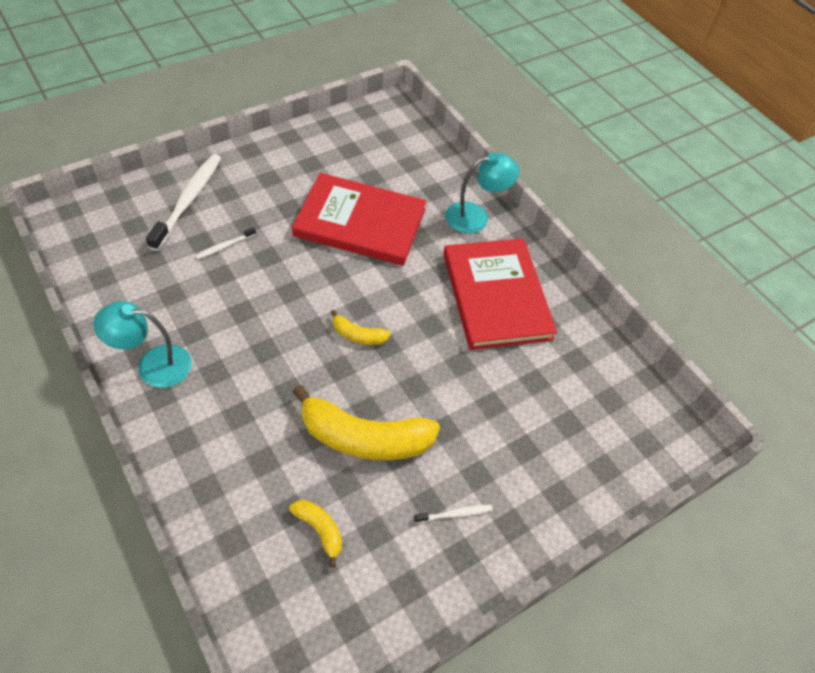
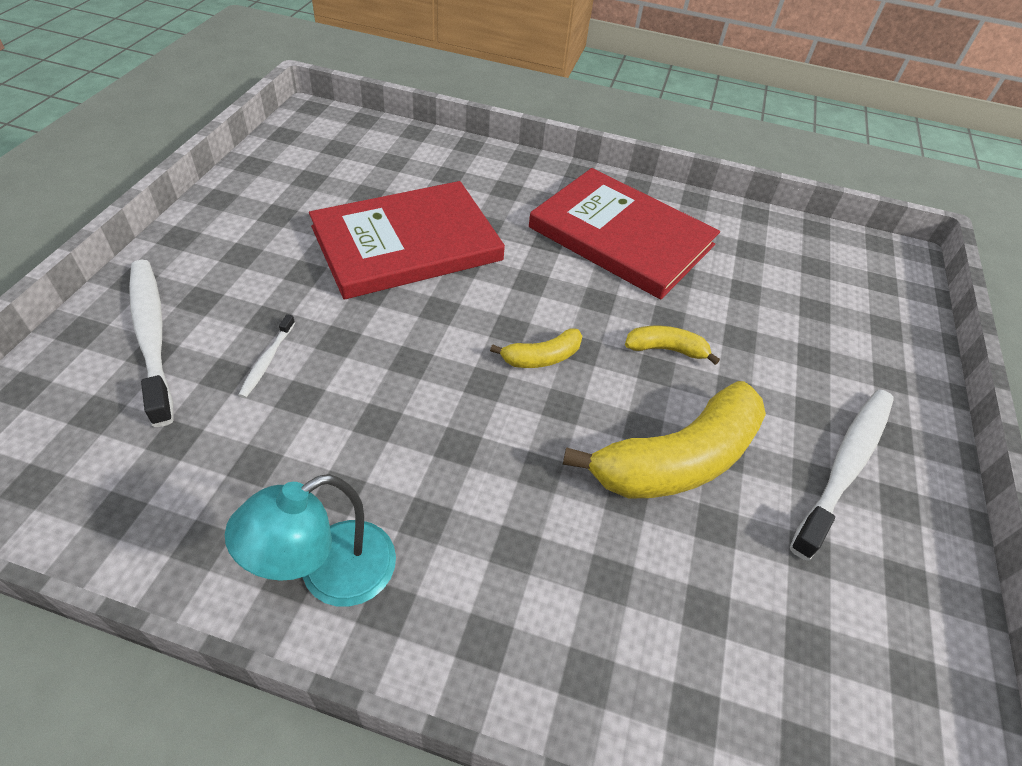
camera: 40 degrees left, 5 degrees down
(320, 530) = (761, 602): yellow banana -> yellow banana (666, 349)
(455, 514) = (845, 466): white toothbrush -> white toothbrush, size x2.18
(476, 216) = (516, 177): turquoise lamp -> none

